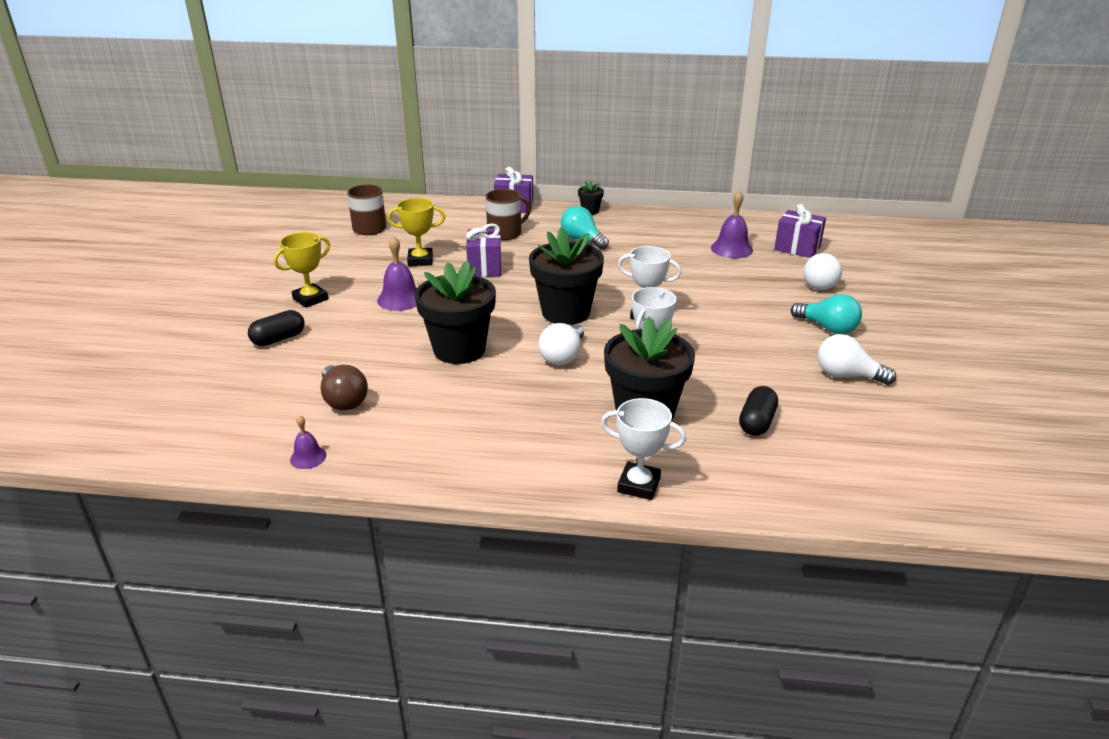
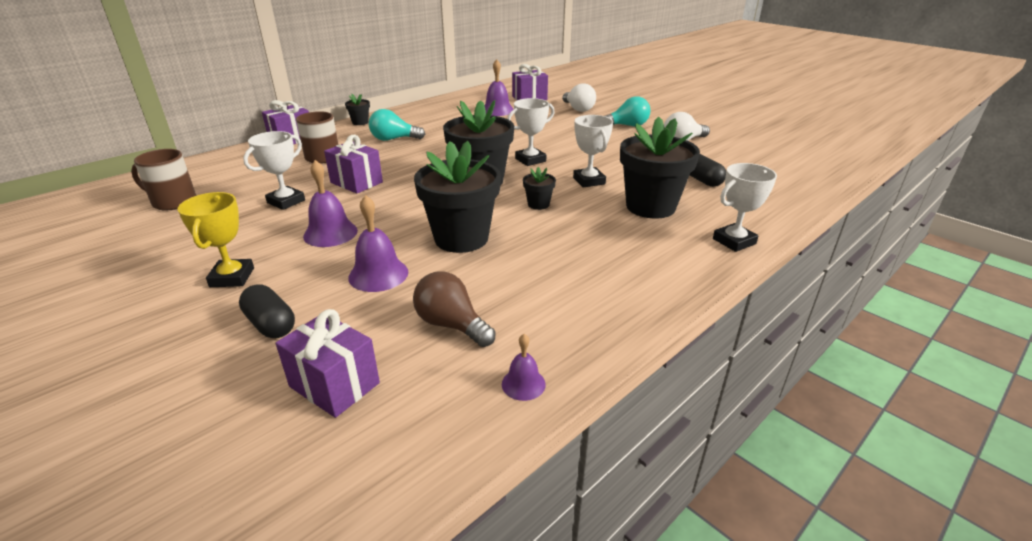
camera: 50 degrees left, 0 degrees up
(245, 391) = (334, 385): none -> purple gift
(279, 339) = (271, 324): black capsule -> black capsule turned 45 degrees counterclockwise
(343, 400) = (451, 325): brown light bulb -> brown light bulb turned 150 degrees counterclockwise
(371, 343) = (378, 274): none -> purple bell
(420, 260) = (286, 201): yellow trophy -> white trophy
(563, 356) = (538, 204): white light bulb -> black flower pot

